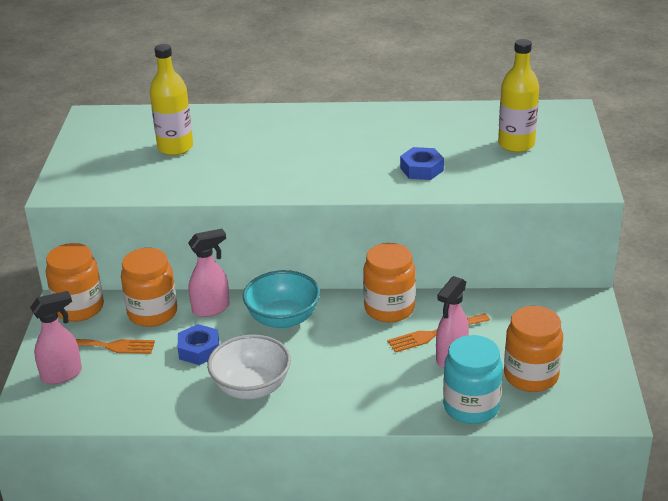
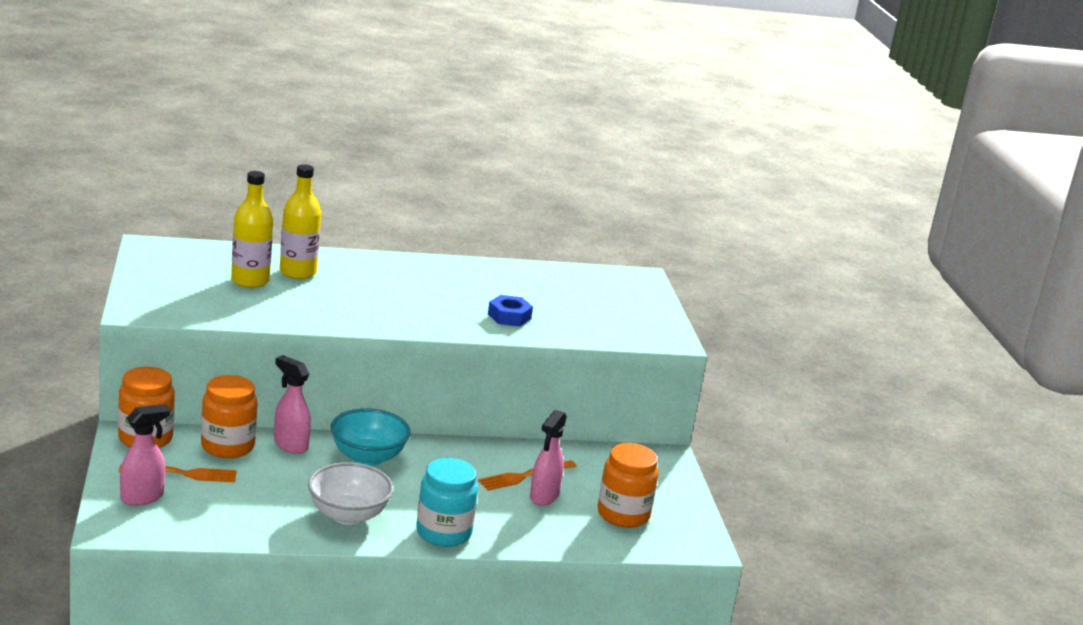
camera: 15 degrees left, 10 degrees down
(199, 350) = (285, 481): blue nut -> none
(211, 309) = (290, 445): pink spray bottle -> pink spray bottle turned 105 degrees counterclockwise
(389, 309) = (475, 453): orange jar -> none
(471, 407) = (570, 538): turquoise jar -> turquoise jar (443, 533)
(516, 144) = (597, 301): yellow bottle -> yellow bottle (298, 272)

